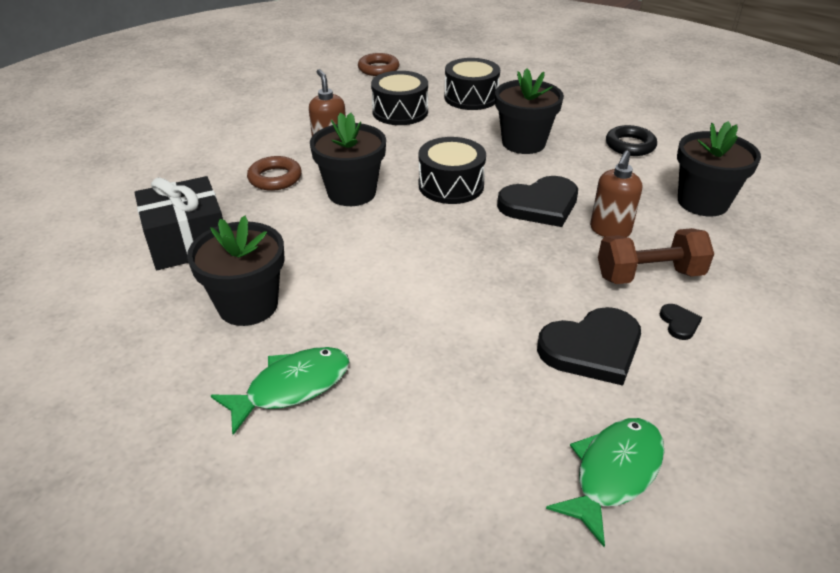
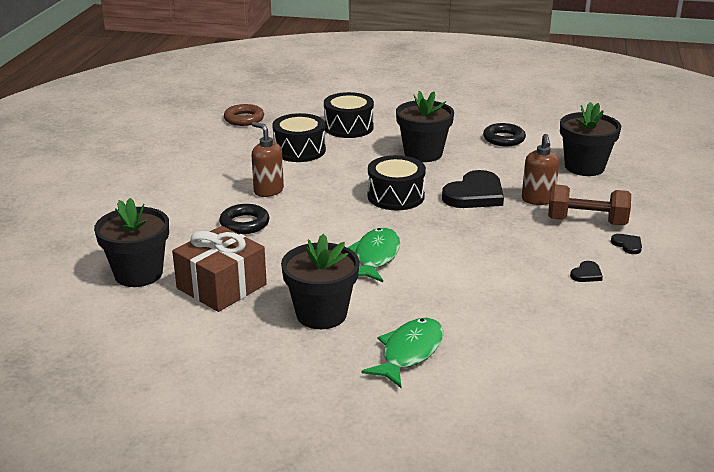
camera: 25 degrees left, 10 degrees down
(188, 242) = (221, 286): black gift -> brown gift
(275, 178) = (244, 223): brown ring -> black ring
(352, 193) = (321, 219): black flower pot -> black flower pot (138, 274)
(592, 349) = (586, 274): black heart -> black heart, size x0.44
(613, 473) = (653, 335): green fish -> green fish (375, 257)
(649, 275) = (586, 221): brown dumbbell -> brown dumbbell turned 45 degrees clockwise

